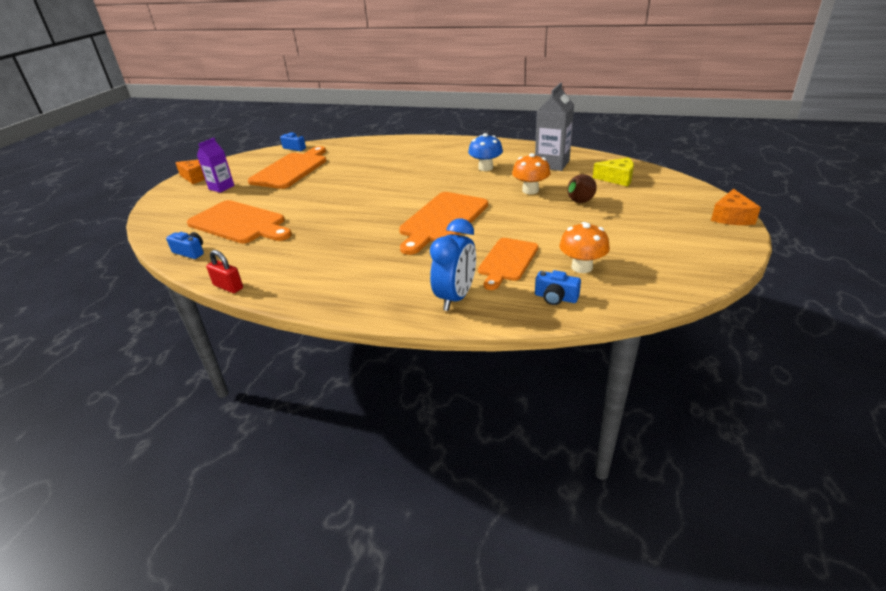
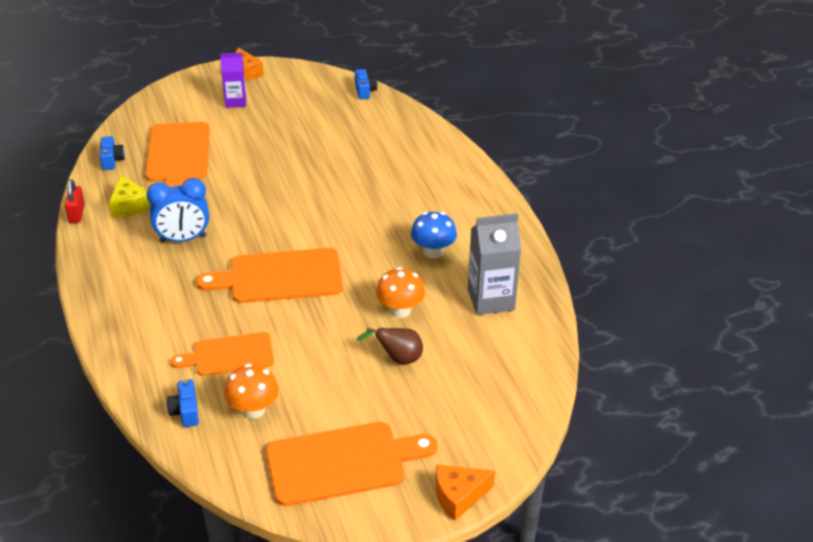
camera: 50 degrees right, 5 degrees up
(291, 169) = (310, 119): orange cutting board -> orange cutting board (342, 462)
(455, 298) = (145, 349): blue clock -> blue clock (183, 239)
(617, 179) = (493, 369): yellow cheese -> yellow cheese (129, 205)

